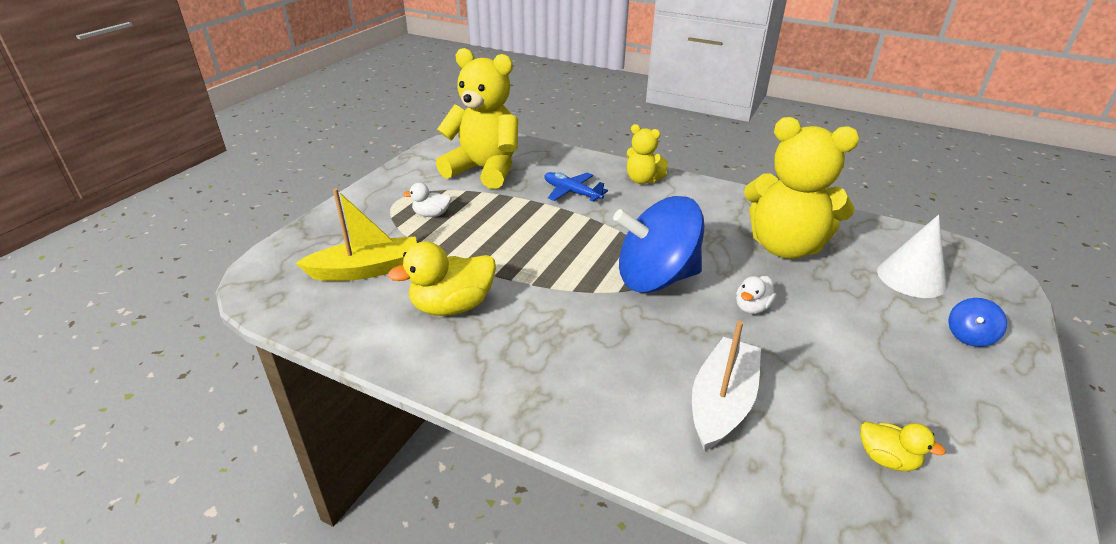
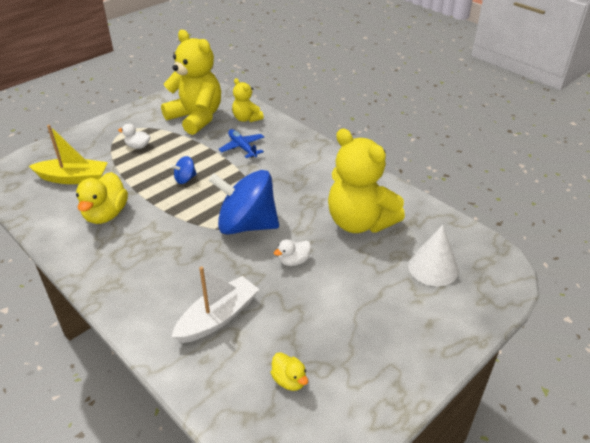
camera: 20 degrees right, 5 degrees up
(452, 306) = (106, 214): yellow duck -> yellow duck turned 75 degrees counterclockwise
(642, 180) = (301, 147): yellow teddy bear -> yellow teddy bear (246, 119)
(969, 336) = (431, 320): blue spinning top -> blue spinning top (185, 179)

